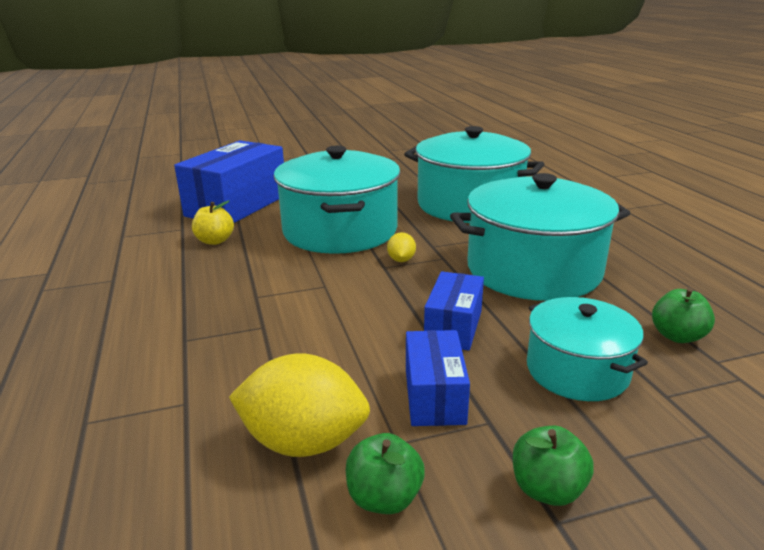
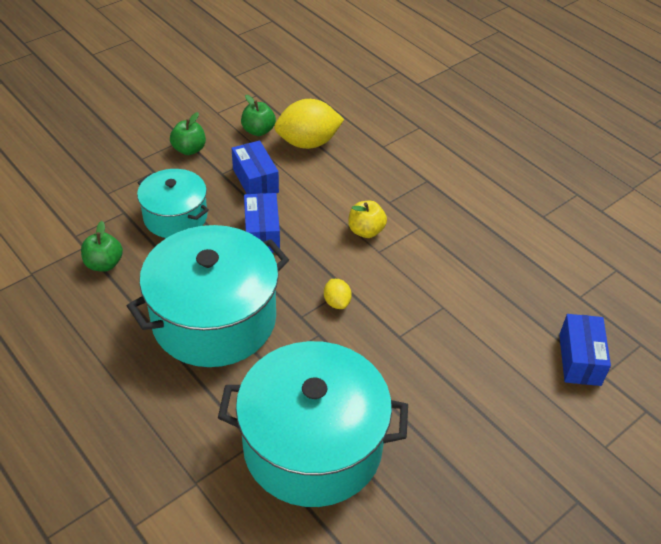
camera: 155 degrees right, 20 degrees up
(215, 241) = (526, 285): yellow apple -> yellow apple (366, 231)
(237, 205) = (579, 359): blue box -> blue box, size x0.53
(340, 231) = (425, 337): turquoise pot -> none

